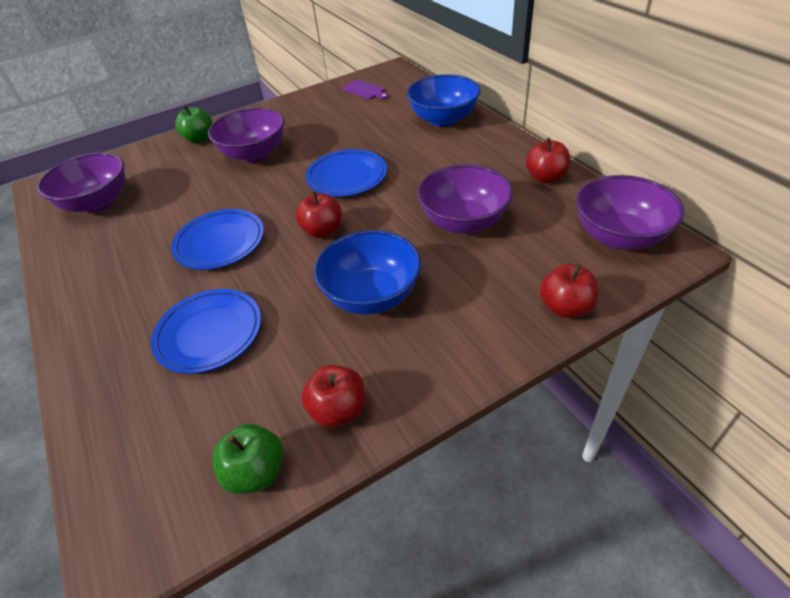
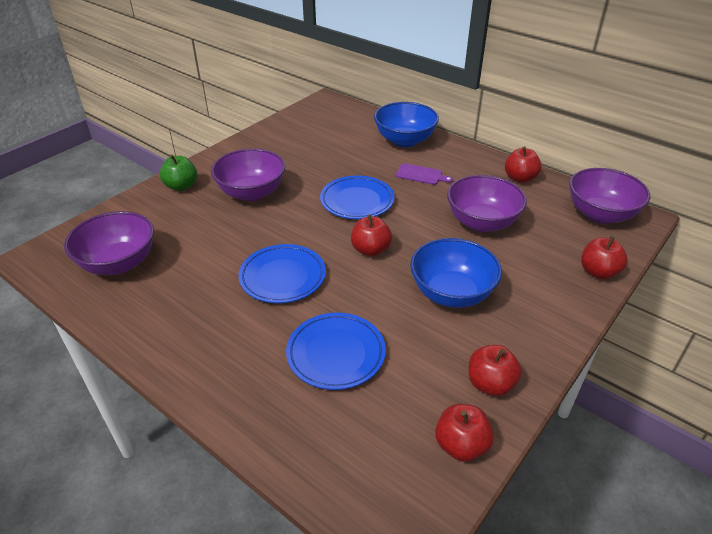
camera: 25 degrees left, 5 degrees down
(256, 472) = (461, 445): green apple -> red apple
(365, 90) = (314, 122): purple cutting board -> purple cutting board (421, 175)

